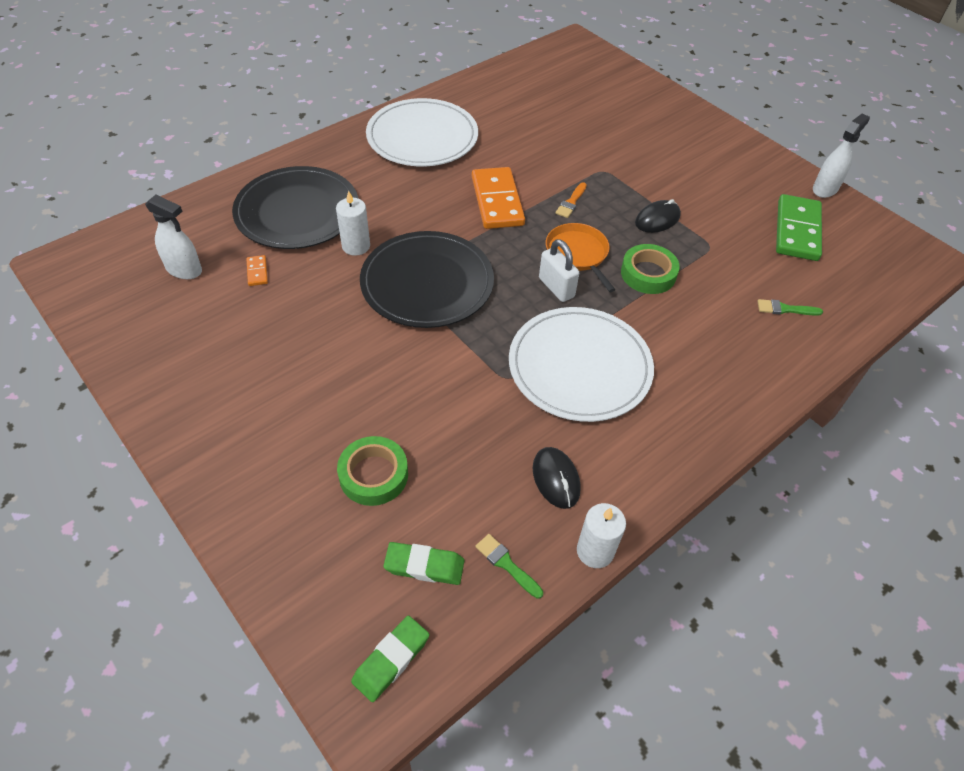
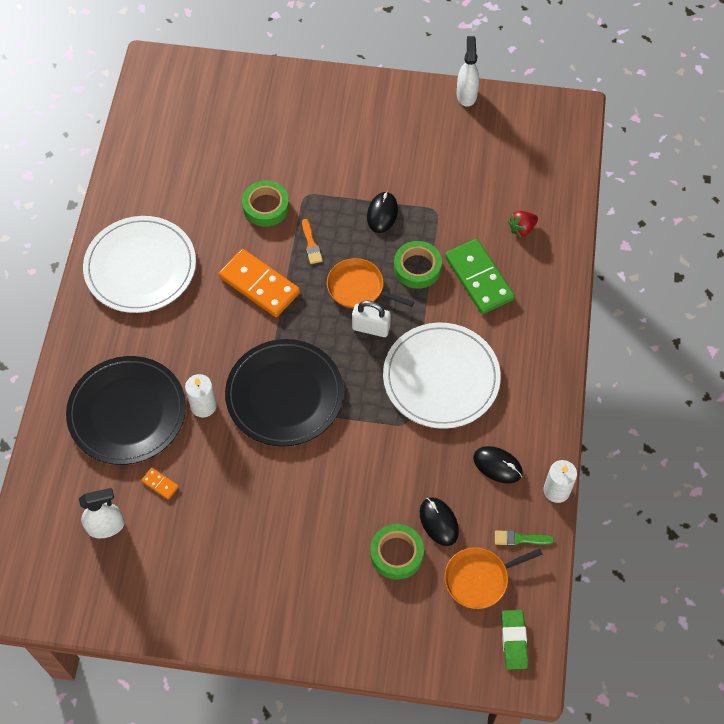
camera: 40 degrees left, 10 degrees up
(424, 566) = (479, 579): green eraser -> orange pan
(443, 481) = (439, 522): none -> black mouse
(562, 159) = (266, 207): none -> green tape
(785, 309) = (522, 229): green brush -> red strawberry
(797, 230) = (478, 151): green domino -> green domino (478, 278)

